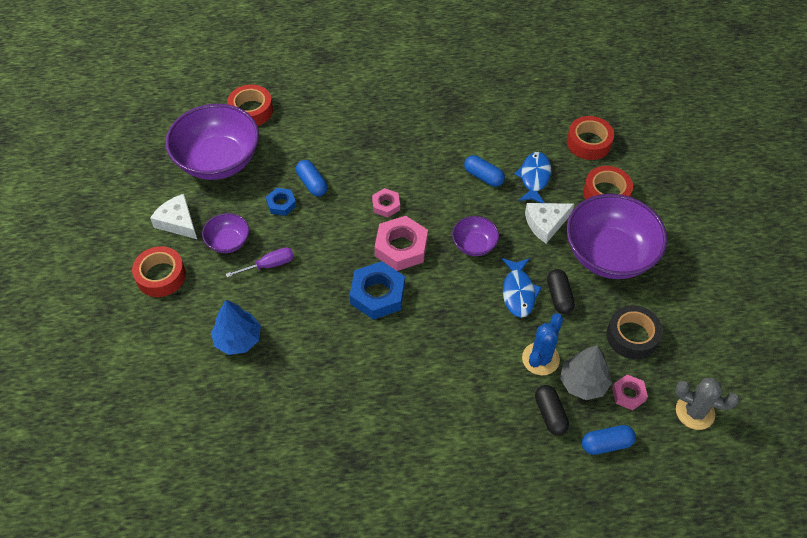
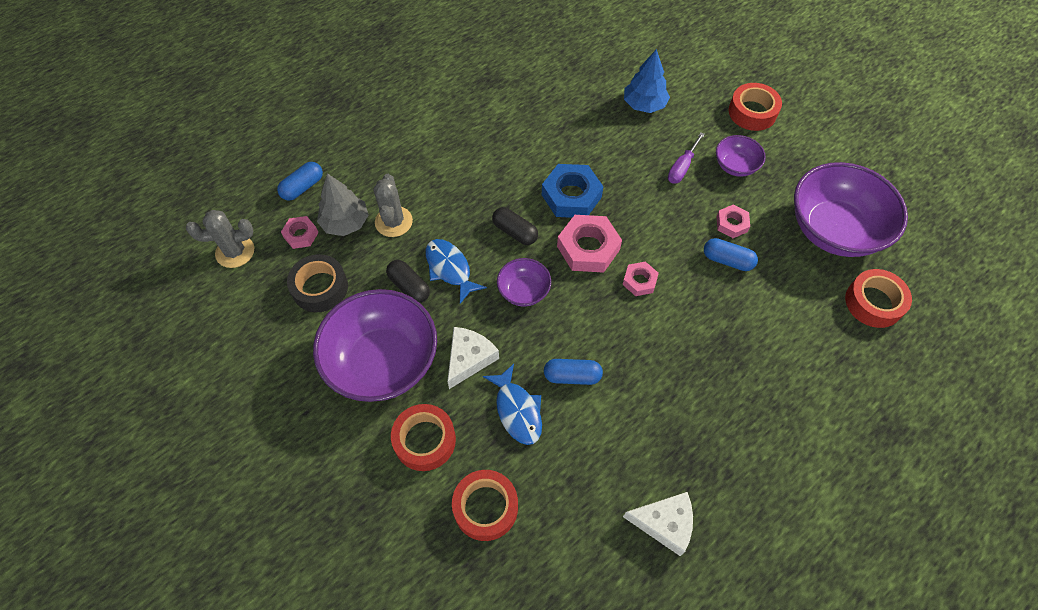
camera: 145 degrees right, 5 degrees up
(178, 222) = (794, 157): white cheese -> white cheese (664, 523)
(281, 204) = (731, 224): blue nut -> pink nut
(540, 359) = (393, 222): blue cactus -> grey cactus
(550, 414) = (360, 184): black capsule -> black capsule (515, 232)

